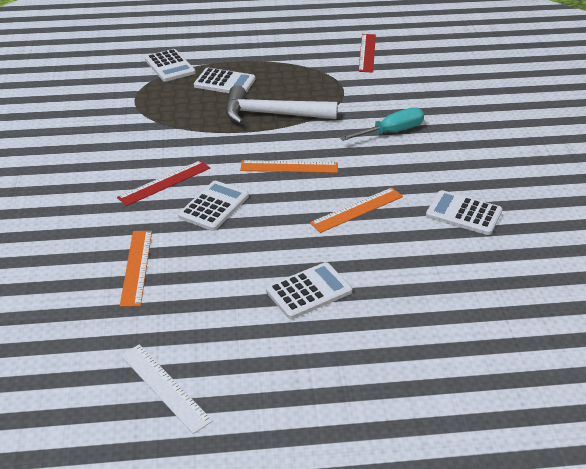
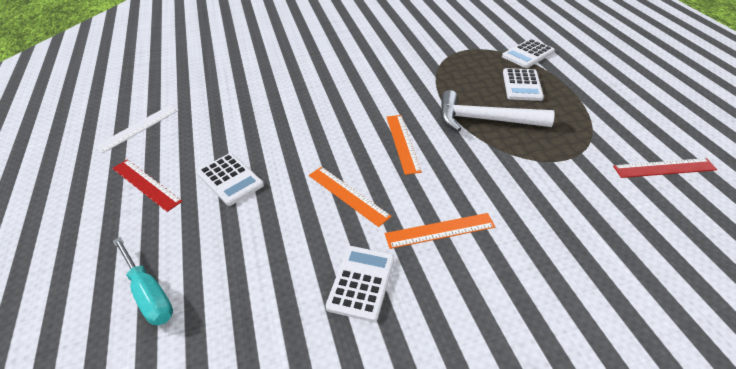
camera: 80 degrees right, 5 degrees up
(136, 267) = (256, 93): orange ruler -> orange ruler (440, 230)
(164, 183) = (357, 85): red ruler -> red ruler (146, 184)
(214, 206) = (333, 113): white calculator -> none
(272, 114) = (485, 120): white hammer -> white hammer turned 75 degrees counterclockwise
(391, 132) = (499, 206): turquoise screwdriver -> turquoise screwdriver (148, 294)

